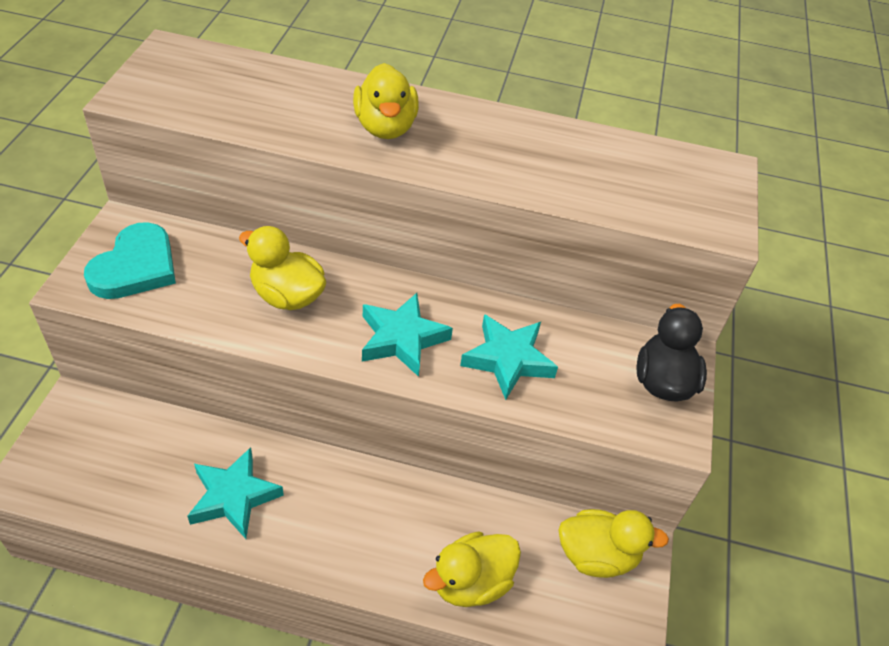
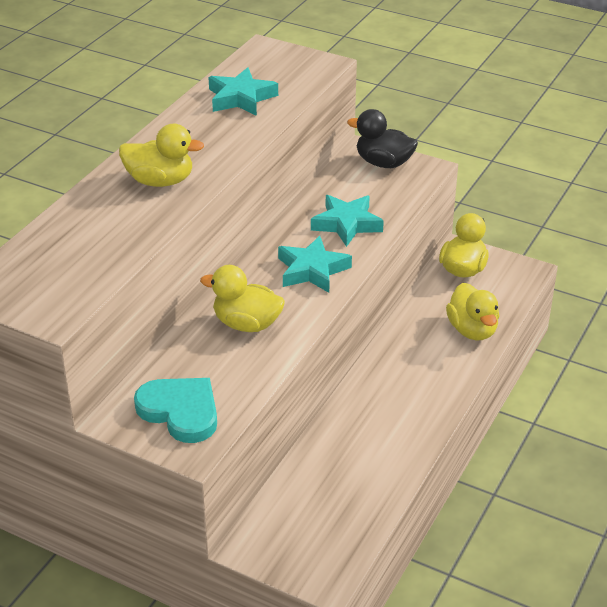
camera: 70 degrees left, 10 degrees down
(233, 496) = (374, 445): turquoise star -> turquoise star (241, 98)
(287, 295) = (246, 324): yellow duck -> yellow duck turned 60 degrees clockwise

